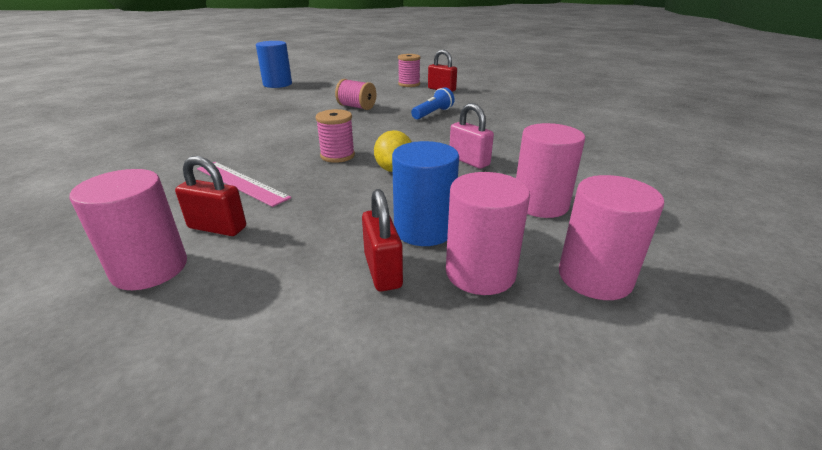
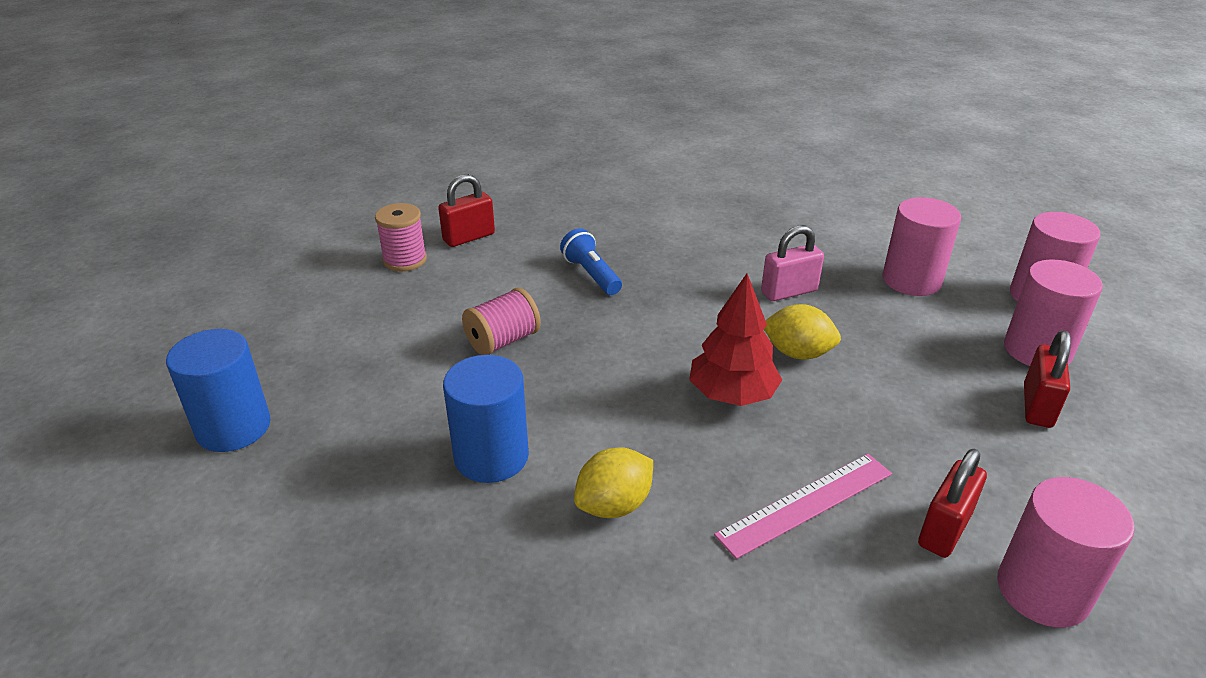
camera: 70 degrees left, 5 degrees up
(237, 141) = (614, 505): none -> yellow lemon
(337, 156) = (732, 395): pink spool -> red tree
(382, 271) = (1037, 406): red padlock -> red padlock turned 75 degrees counterclockwise
(424, 229) = (959, 364): blue cylinder -> blue cylinder (491, 456)

